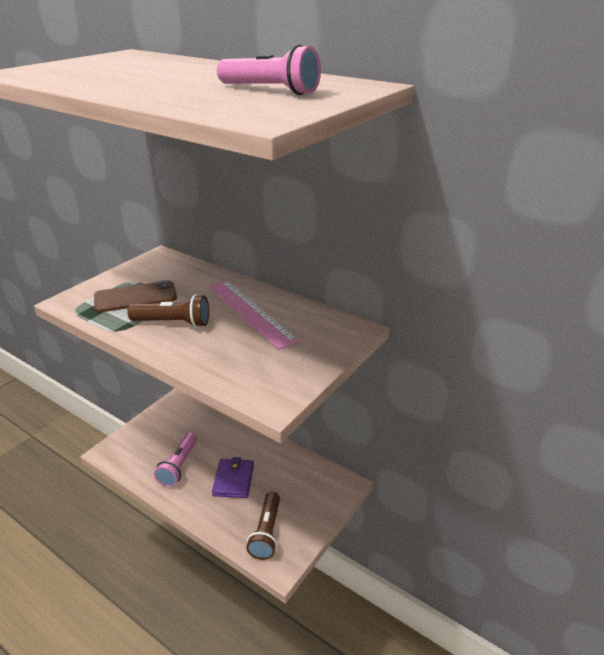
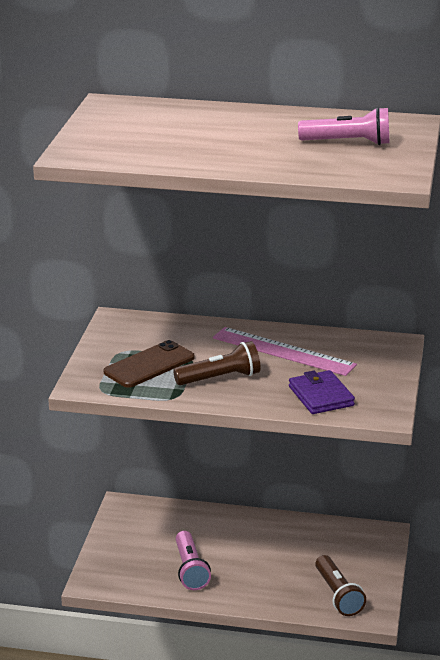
camera: 25 degrees left, 5 degrees down
(233, 480) = (263, 564): purple wallet -> purple wallet (321, 396)

